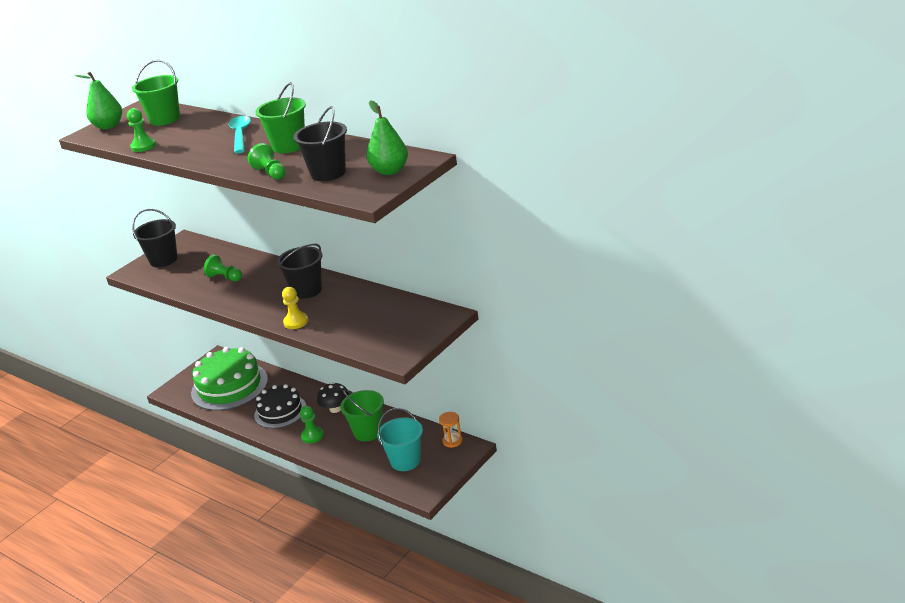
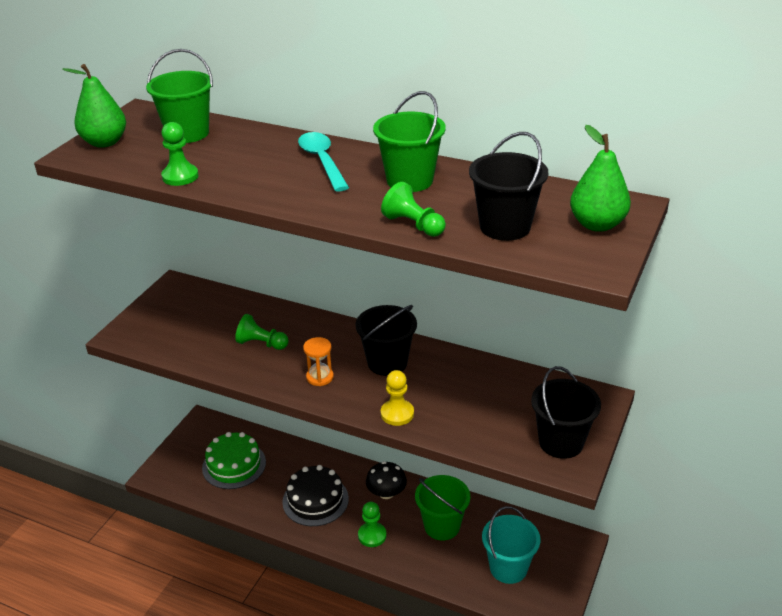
camera: 15 degrees left, 5 degrees up
(163, 260) = (160, 316): black bucket -> black bucket (561, 442)
(229, 386) = (234, 465): green cake -> green cake, size x0.65
(452, 441) = (555, 534): orange hourglass -> orange hourglass (320, 377)

